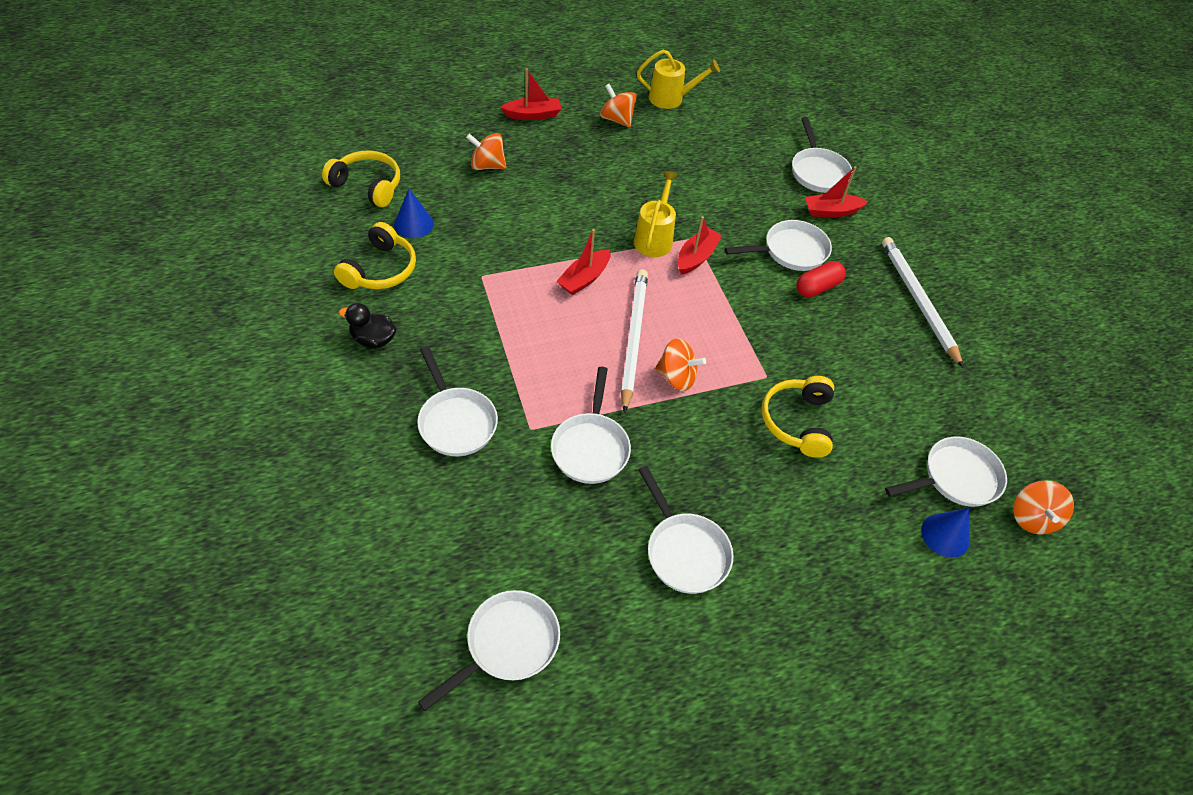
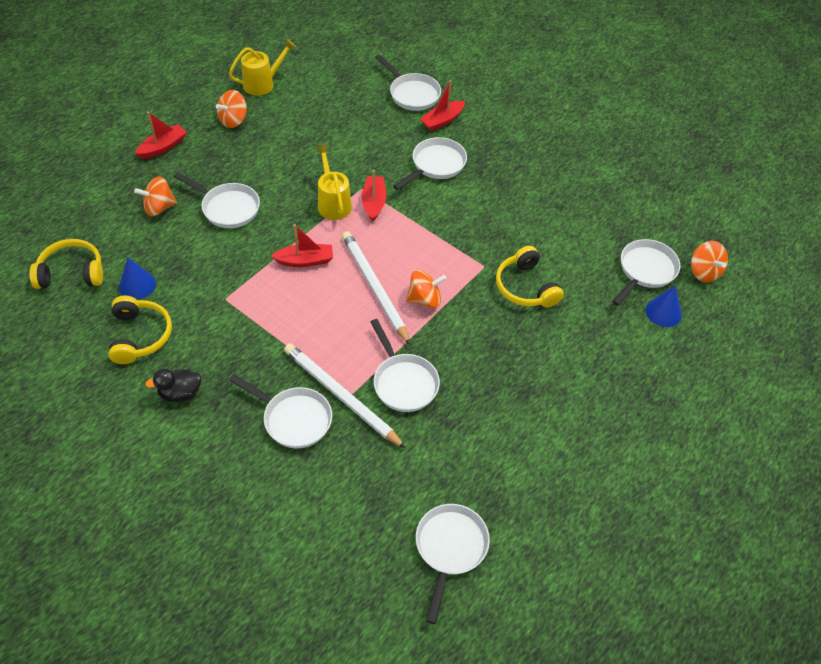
camera: 30 degrees left, 0 degrees up
(584, 278) = (305, 261): red boat -> red boat turned 105 degrees counterclockwise
(617, 119) = (233, 120): orange spinning top -> orange spinning top turned 60 degrees counterclockwise
(684, 551) = (517, 417): white pan -> white pan (227, 208)
(817, 287) = (472, 183): red capsule -> none
(918, 301) = (543, 159): white pencil -> white pencil (341, 396)

